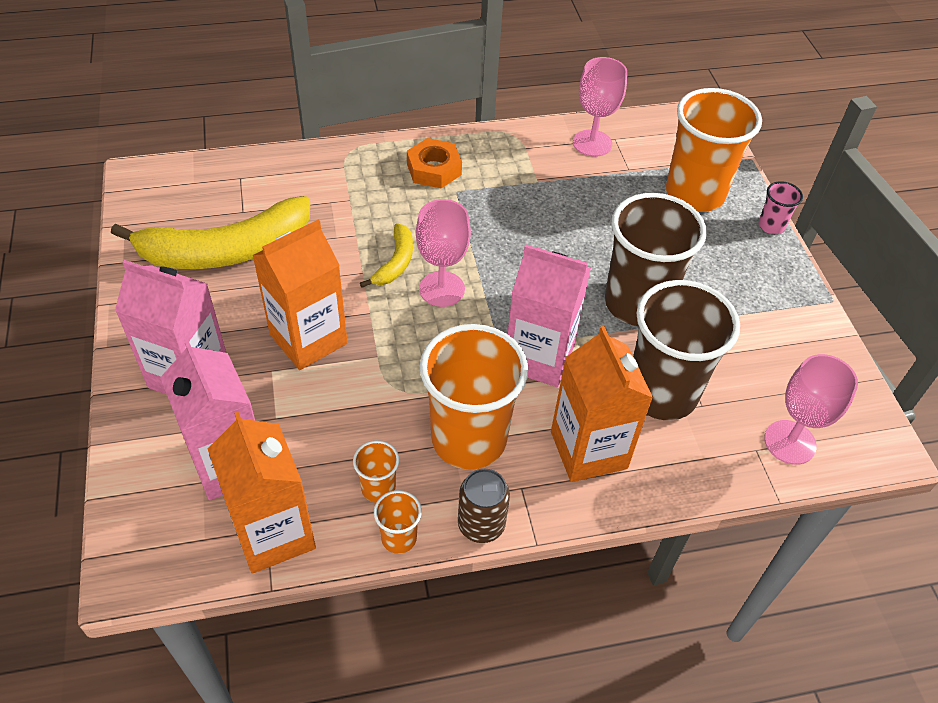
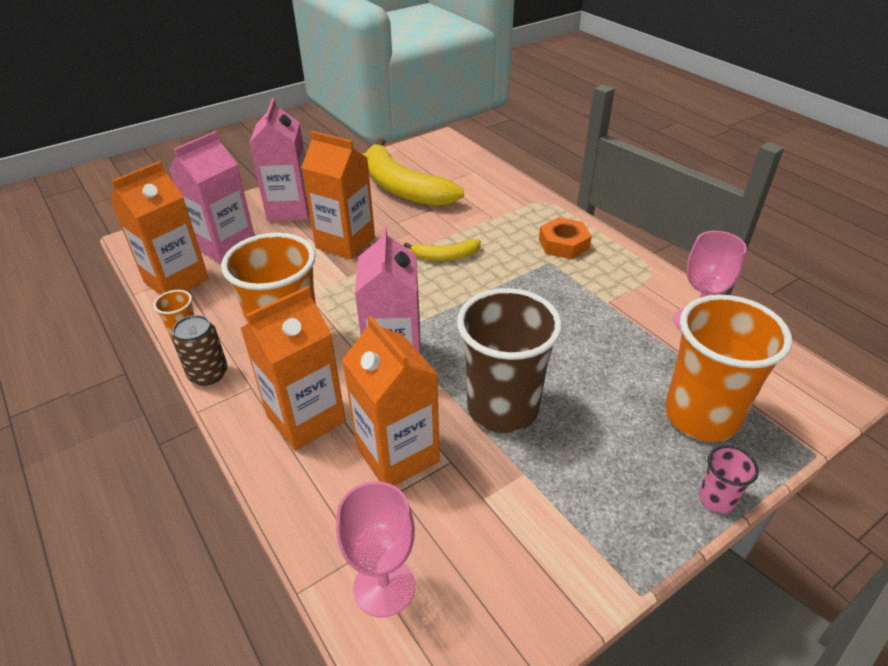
camera: 70 degrees right, 10 degrees down
(378, 488) = (226, 313): orange cup -> none
(442, 289) = (434, 286): pink goblet -> none
(661, 393) = (397, 454): brown cup -> orange carton

